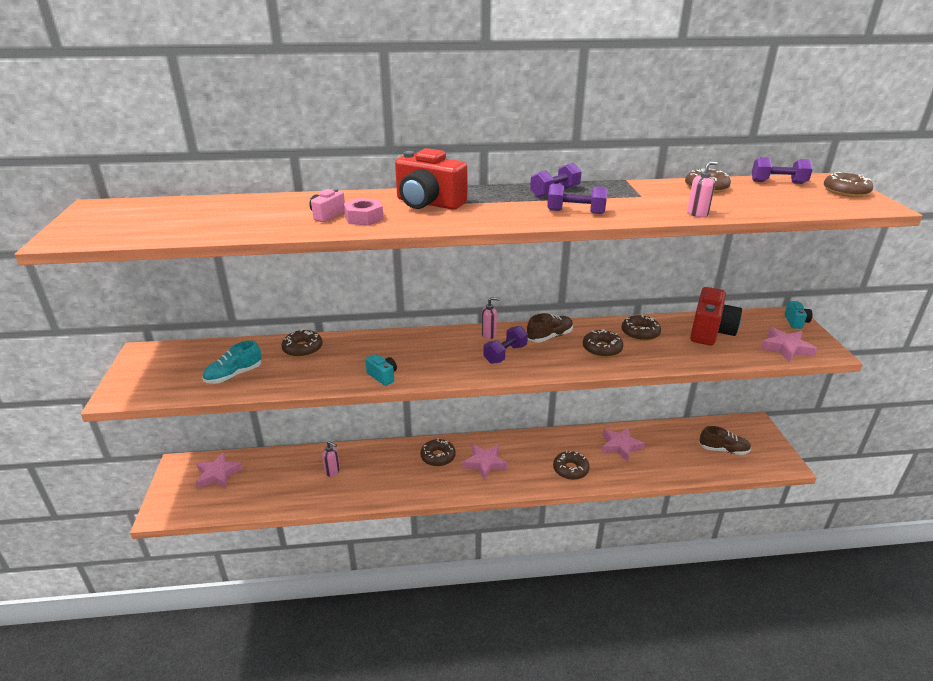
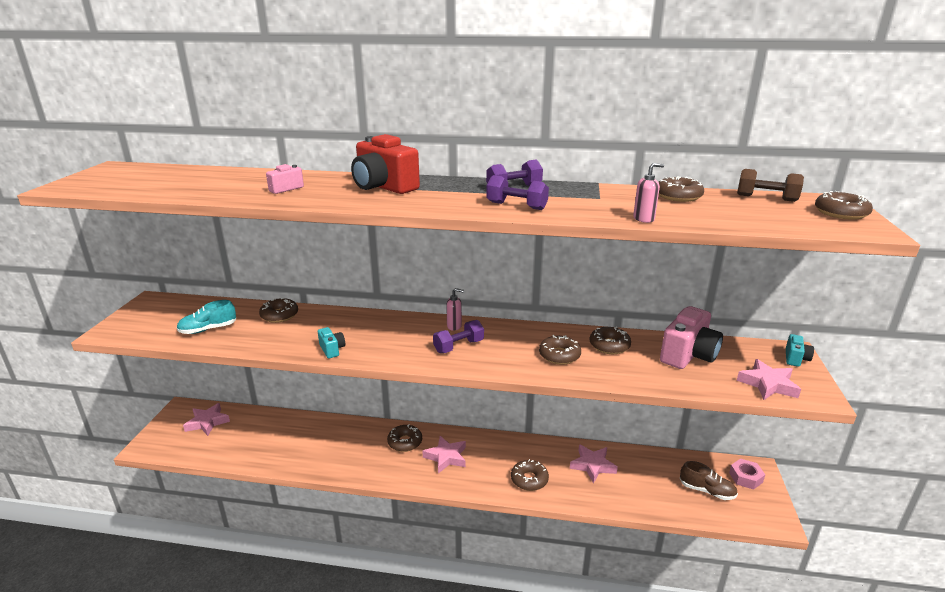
camera: 15 degrees right, 5 degrees down
(332, 471) = (303, 438): pink soap dispenser -> none
(364, 218) = (314, 193): pink nut -> pink nut (745, 477)
(549, 337) = (513, 336): brown shoe -> none
(710, 332) = (688, 355): red camera -> pink camera
(778, 182) = (766, 198): purple dumbbell -> brown dumbbell

